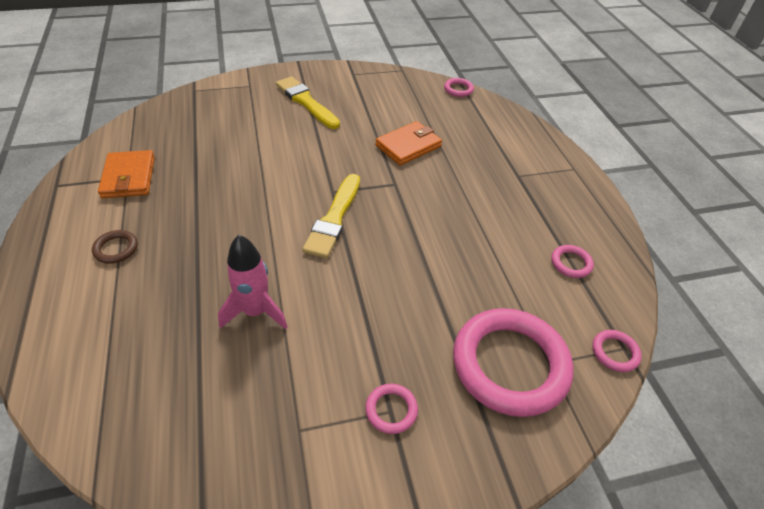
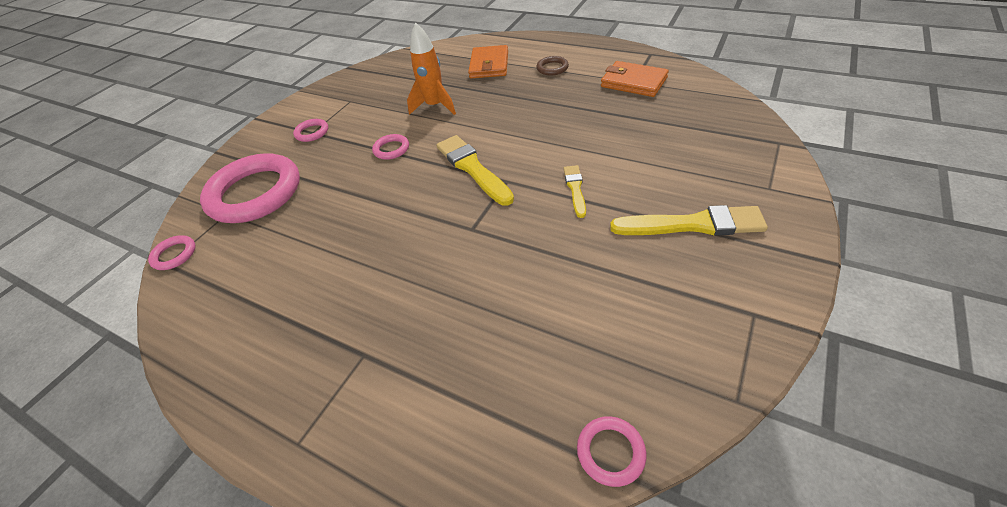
camera: 140 degrees right, 0 degrees up
(255, 312) = (435, 106): pink rocket -> orange rocket
(312, 154) = (575, 189): none -> yellow brush
(408, 146) = (519, 276): orange wallet -> orange wallet (489, 65)
(571, 263) = (240, 296): pink ring -> pink ring (391, 149)

